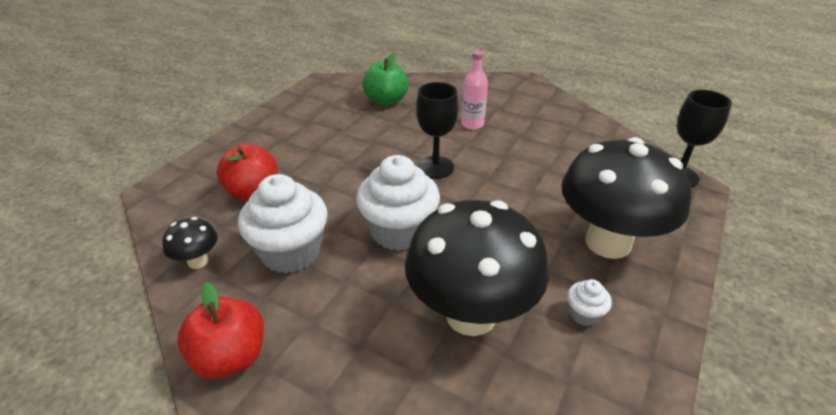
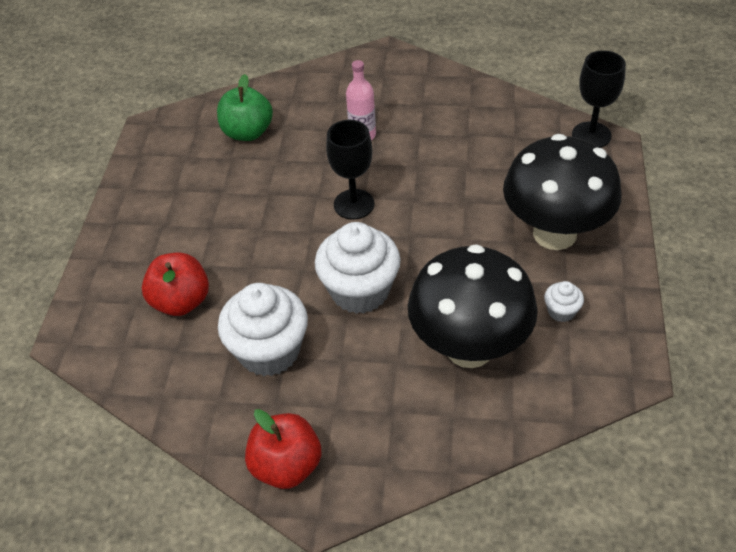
camera: 20 degrees left, 10 degrees up
(198, 261) = (184, 395): black mushroom -> none

